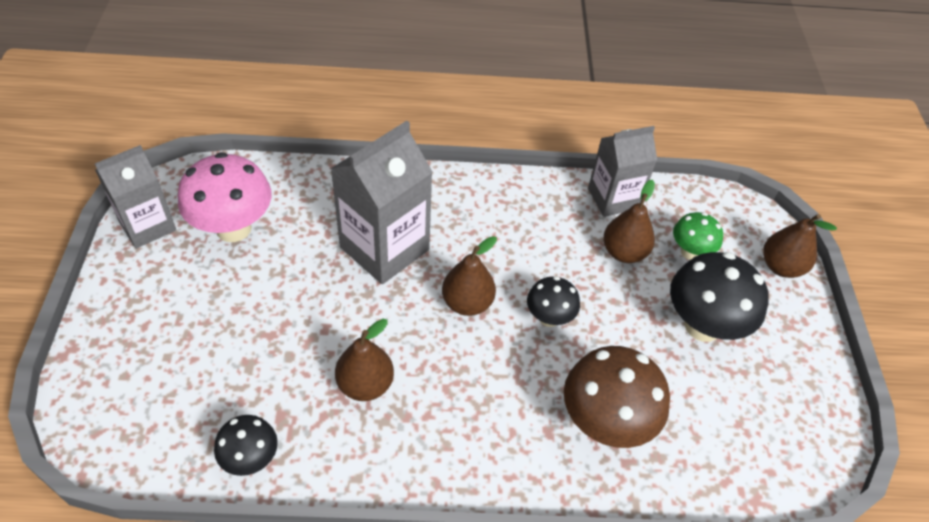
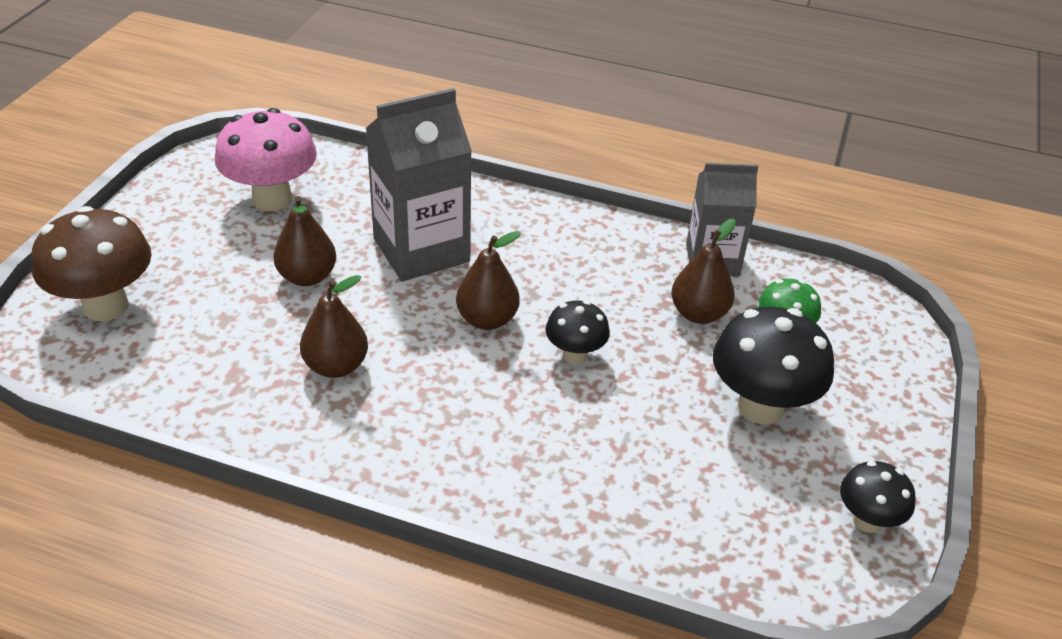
camera: 20 degrees right, 10 degrees down
(147, 226) = (188, 179): grey carton -> none
(251, 459) = (184, 401): black mushroom -> black mushroom (867, 521)
(605, 423) = (589, 470): brown mushroom -> brown mushroom (105, 306)
(781, 267) = (896, 372): brown pear -> brown pear (307, 277)

